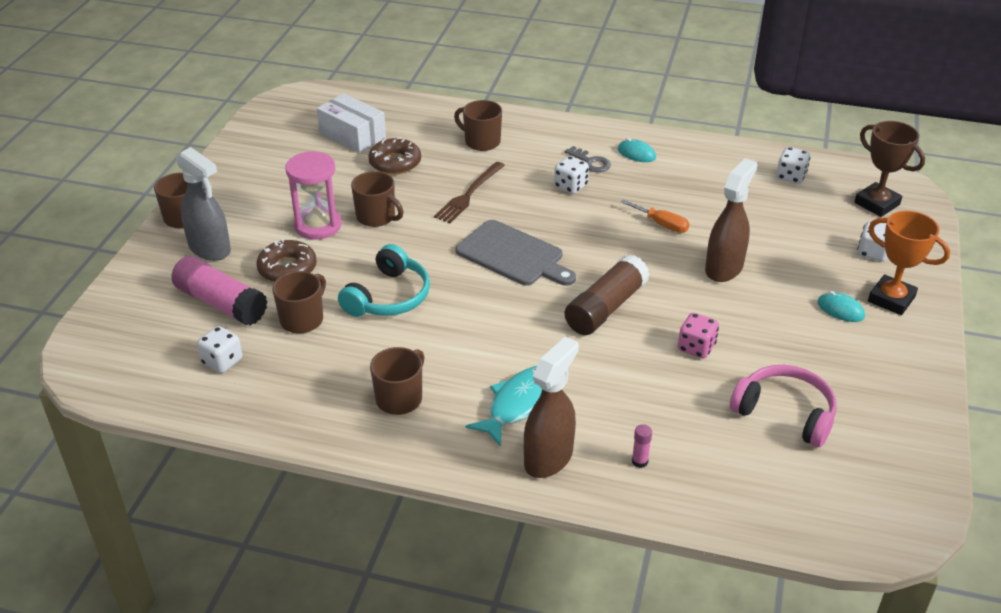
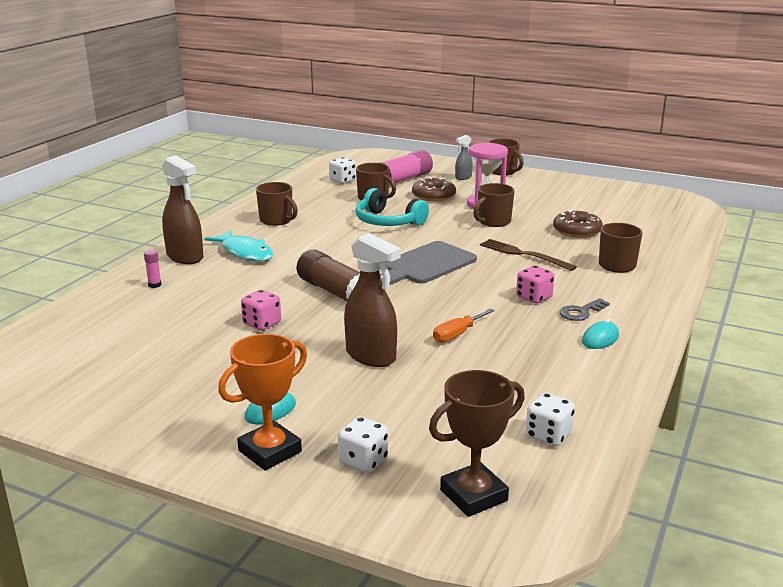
camera: 100 degrees right, 15 degrees down
(210, 249) = (463, 177): grey spray bottle -> grey spray bottle, size x0.53
(352, 135) = (622, 218): white box -> none
(570, 186) = (534, 297): white dice -> pink dice
(785, 413) = (152, 350): pink headphones -> none

